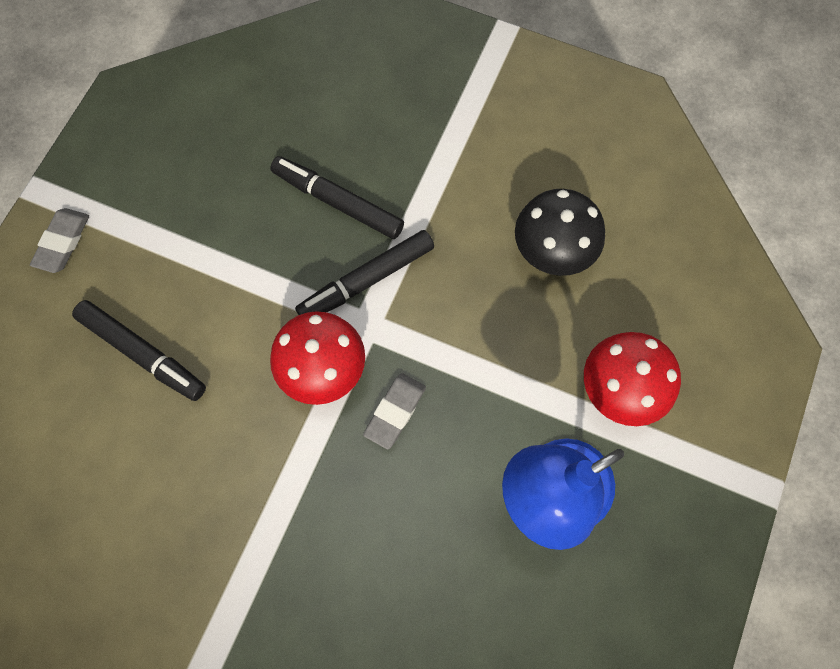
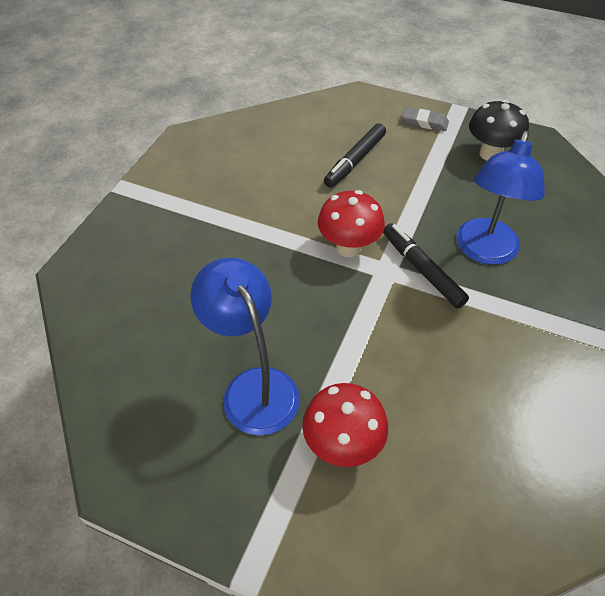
camera: 90 degrees right, 20 degrees down
(337, 202) = (484, 251): black marker -> blue lamp
(395, 411) = (320, 288): grey eraser -> none
(551, 253) = (468, 398): black mushroom -> black mushroom (490, 154)

